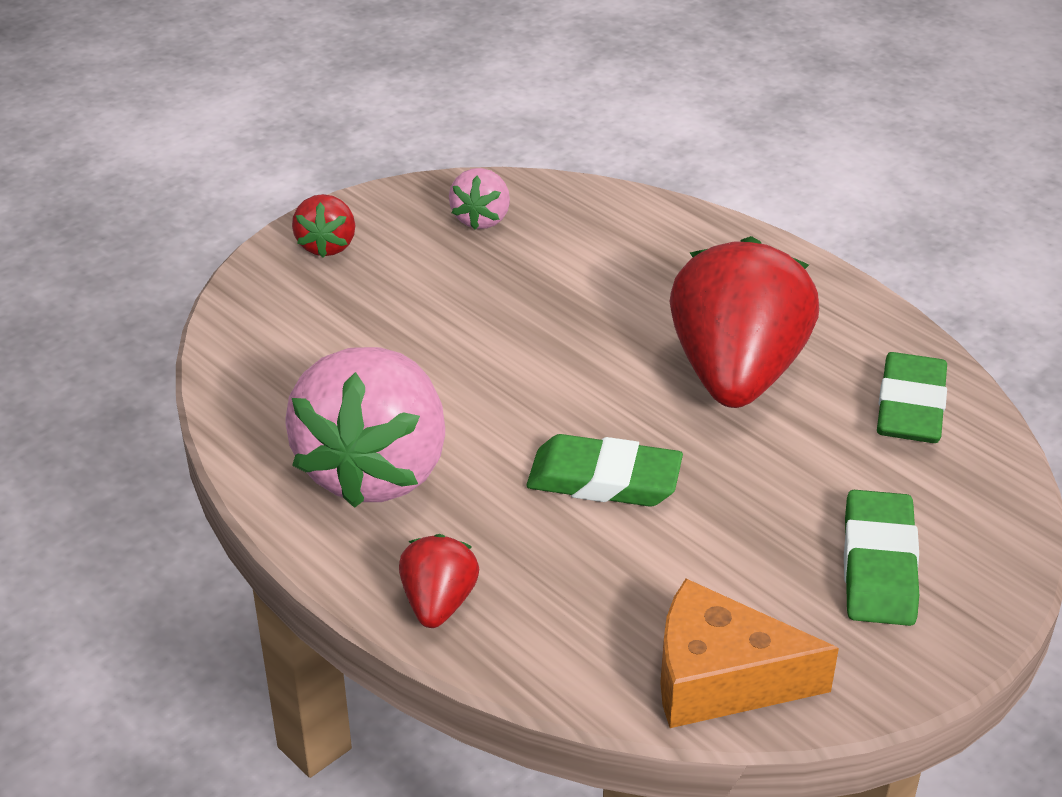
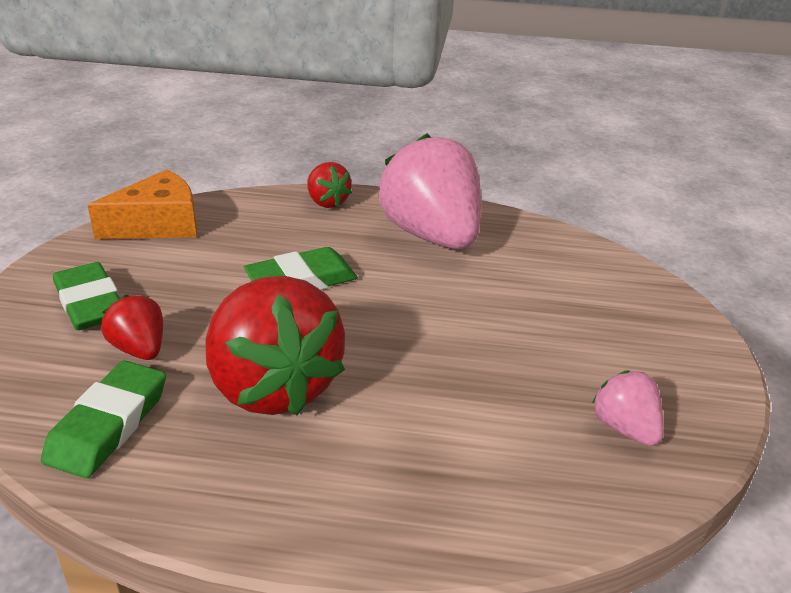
camera: 140 degrees right, 5 degrees down
(327, 246) = (679, 343): red strawberry -> red strawberry (139, 349)
(910, 406) = (108, 424): green eraser -> green eraser turned 45 degrees clockwise

